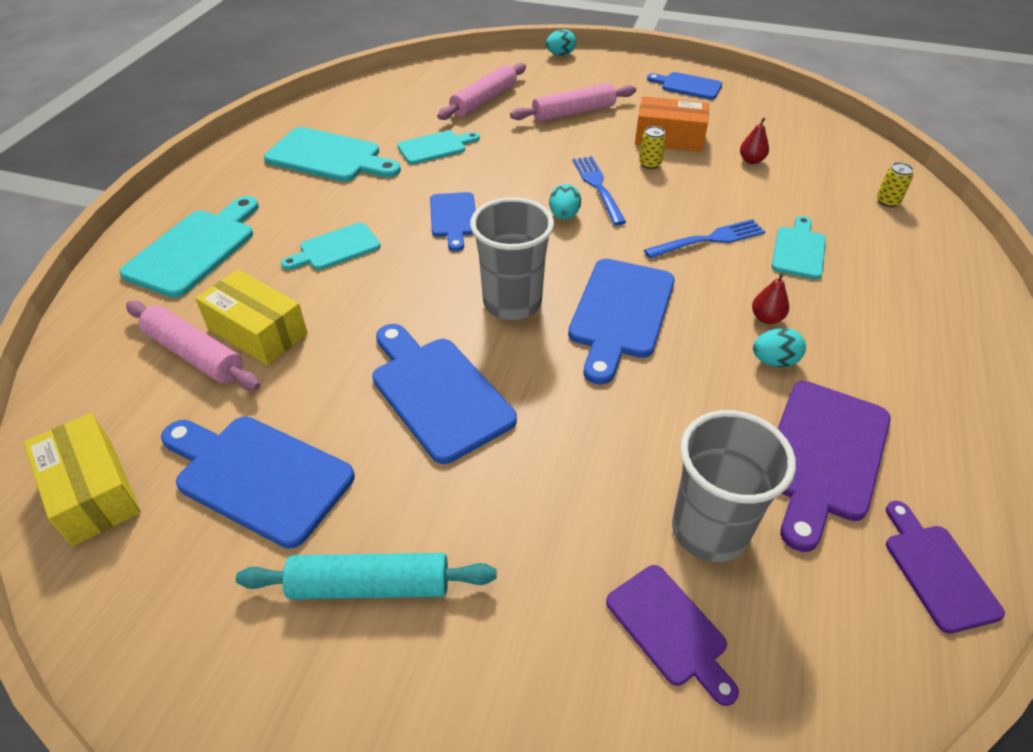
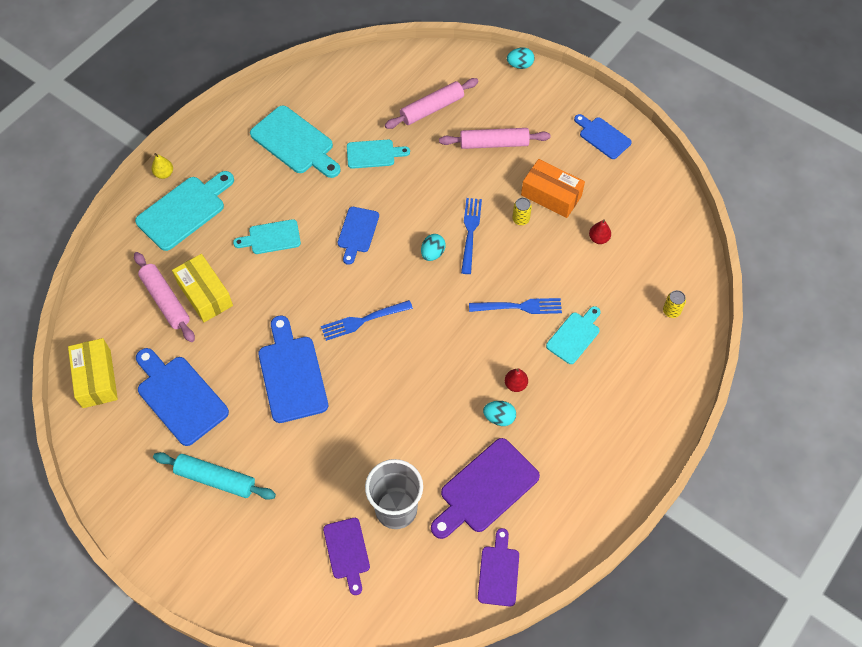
camera: 20 degrees right, 15 degrees up
(153, 219) = (164, 174): none -> yellow pear
(512, 303) = (363, 320): grey cup -> blue fork
(620, 313) = (426, 350): blue cutting board -> none

